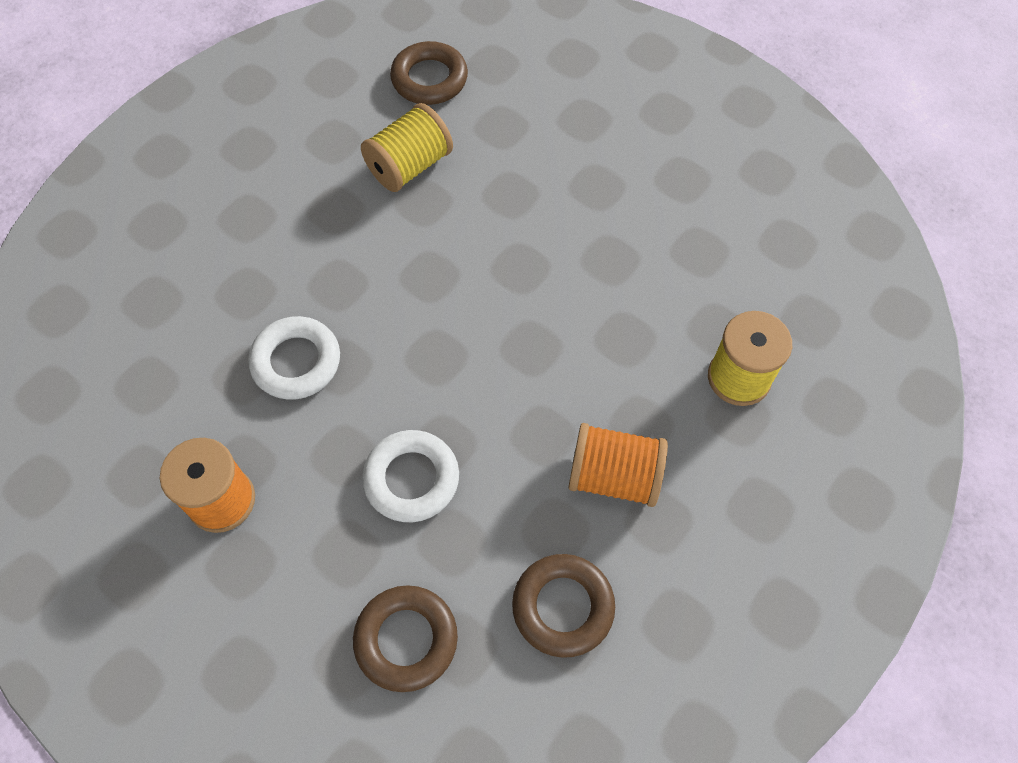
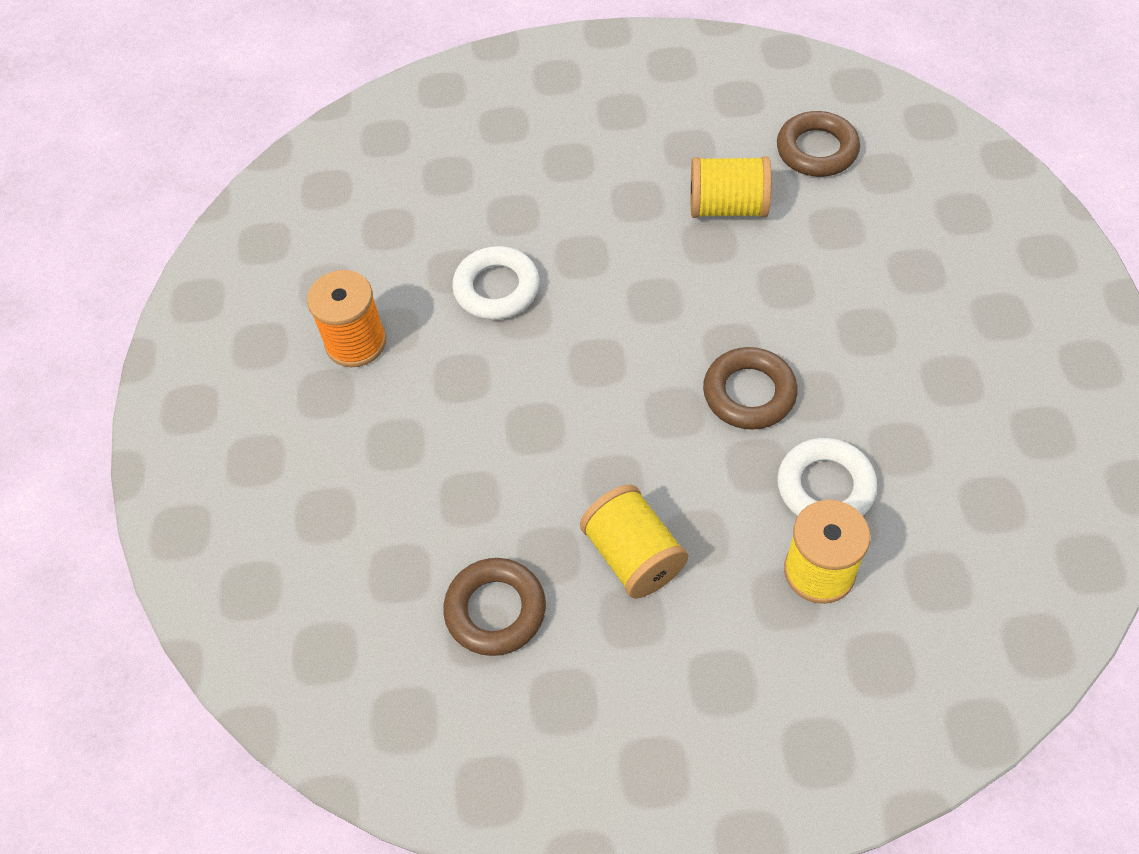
camera: 50 degrees right, 5 degrees down
(406, 639) = (372, 534): brown ring -> brown ring (749, 393)
(411, 479) = (488, 432): white ring -> white ring (825, 487)
(613, 476) = (633, 555): orange spool -> yellow spool

